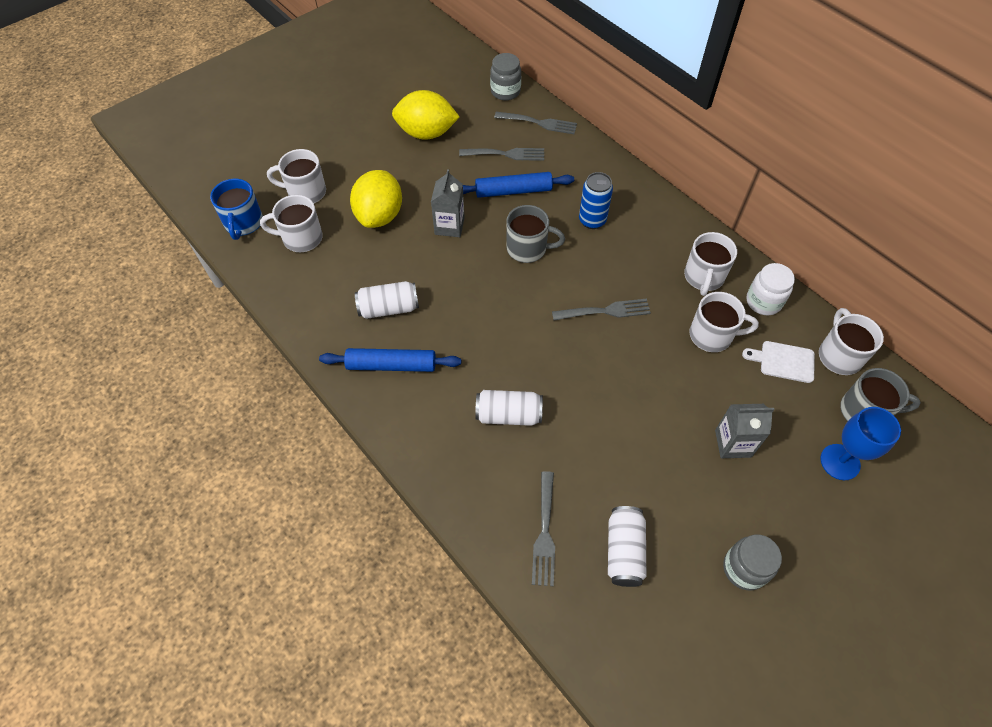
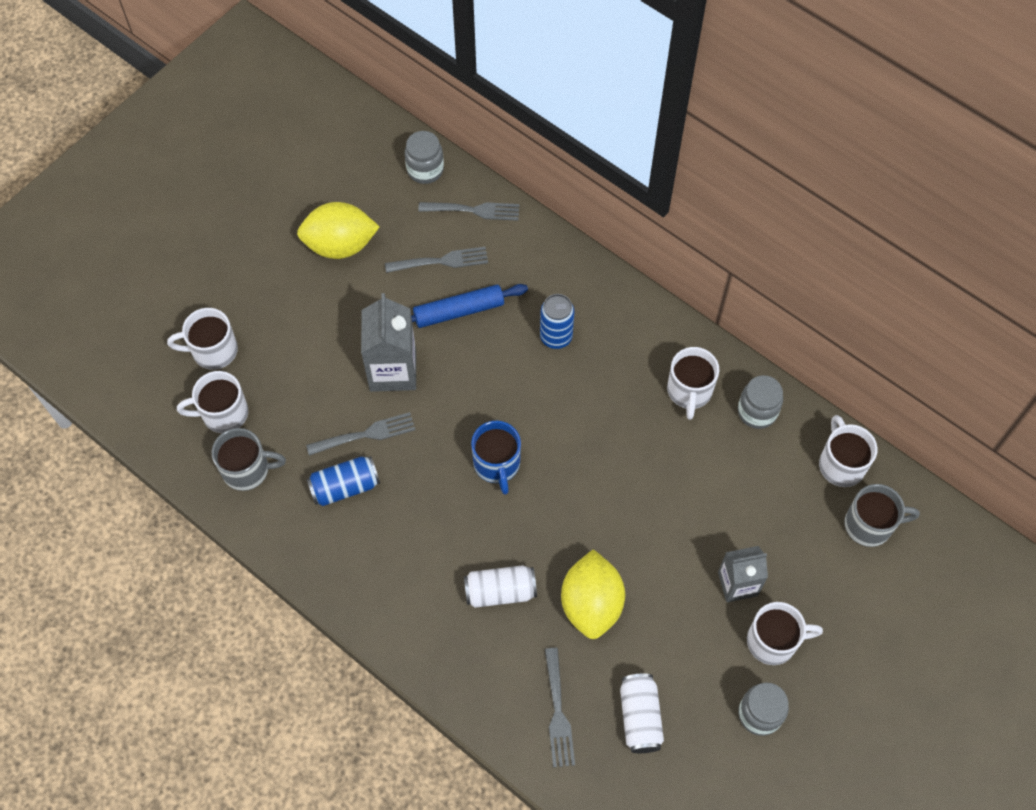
camera: 10 degrees left, 5 degrees up
(243, 223) = (150, 404): blue mug -> blue mug (497, 464)
(379, 215) = (308, 369): yellow lemon -> yellow lemon (591, 604)
(389, 308) = (345, 487): white can -> blue can
(391, 365) = (363, 555): blue rolling pin -> none
(449, 226) = (393, 370): grey carton -> grey carton, size x1.51
(528, 248) = (488, 386): grey mug -> grey mug (247, 470)
(605, 311) = (586, 451): grey fork -> grey fork (366, 434)
(712, 335) = (705, 462): white mug -> white mug (773, 641)
(763, 302) = (757, 412): white jar -> grey jar
(783, 361) = (783, 481): white cutting board -> none
(840, 462) = (847, 585): blue goblet -> none

